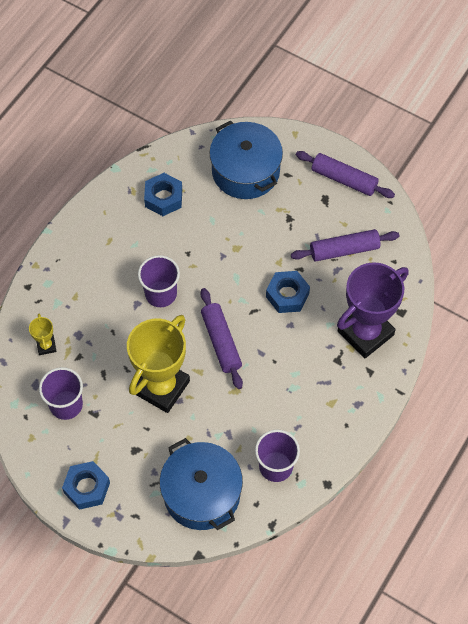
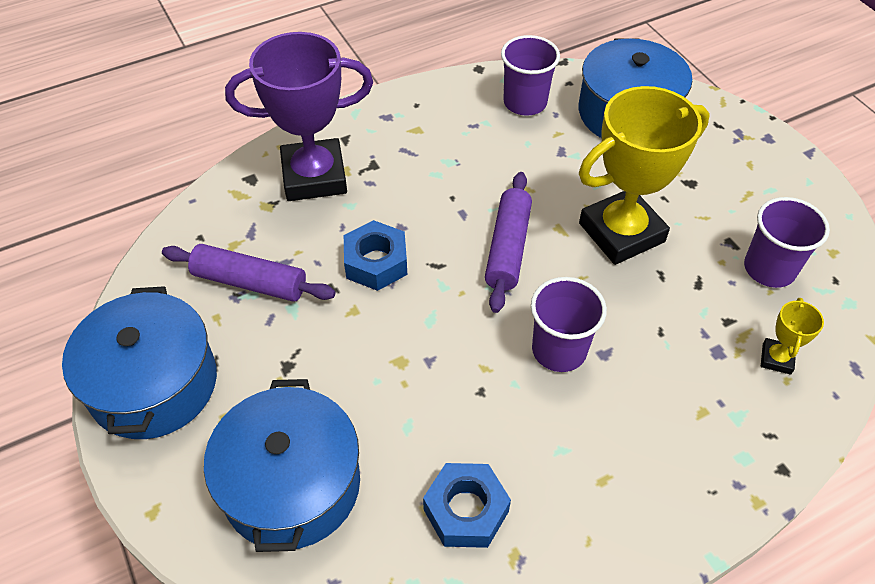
camera: 150 degrees left, 10 degrees down
(87, 488) = (770, 171): blue nut -> none
(344, 179) = (153, 384): purple rolling pin -> blue pot

